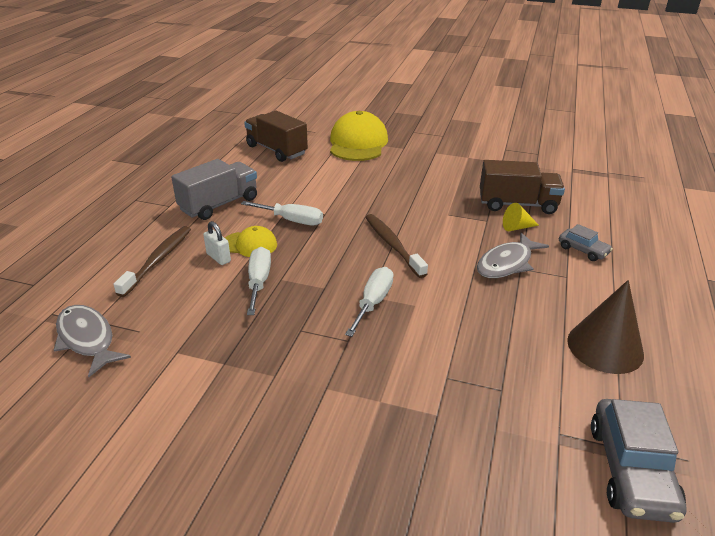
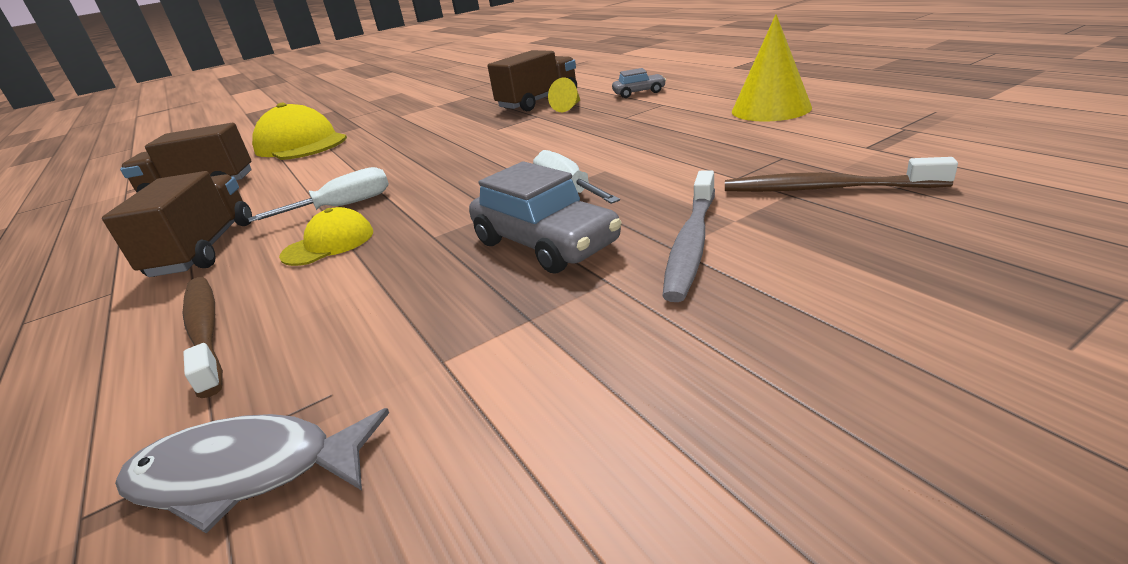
camera: 45 degrees left, 5 degrees down
(218, 258) = (307, 273): white padlock -> none
(219, 204) = (204, 249): grey truck -> brown truck
(259, 282) = (411, 253): white screwdriver -> none
(336, 392) = (691, 243): none -> grey toothbrush
(392, 245) = (494, 161): brown toothbrush -> brown toothbrush (825, 189)
(507, 263) = (609, 120): grey fish -> none
(605, 347) = (771, 109): brown cone -> yellow cone
(631, 470) = (935, 130): grey car -> grey car (545, 243)

